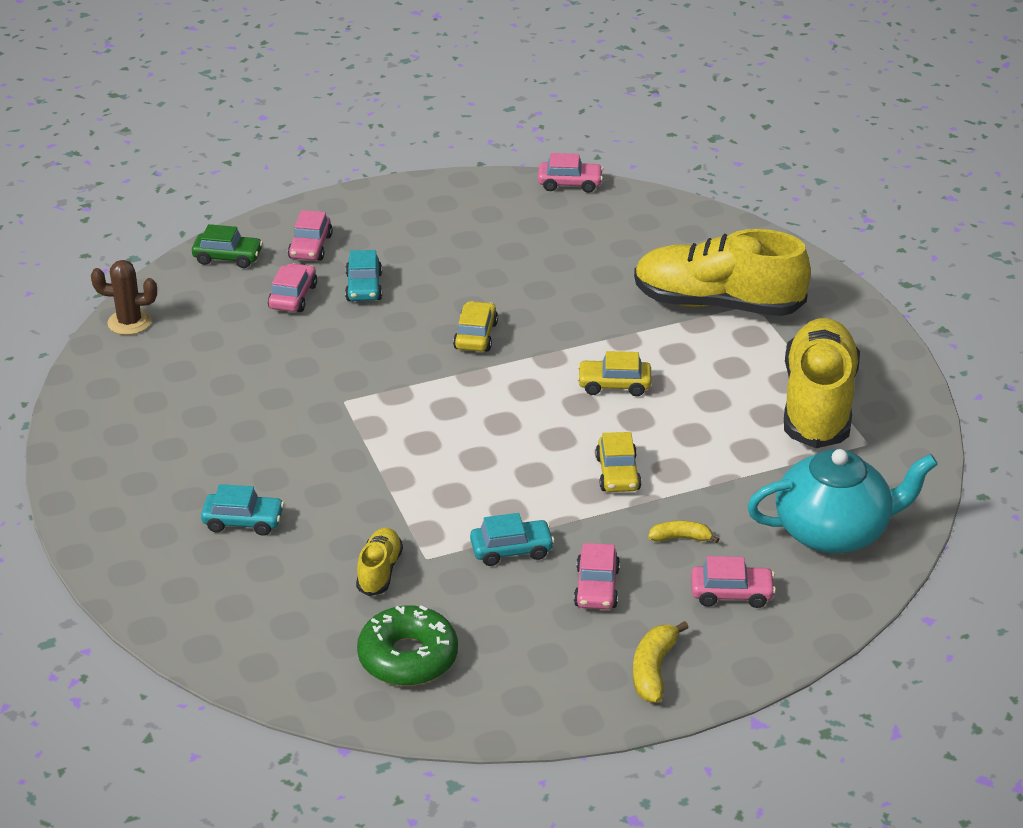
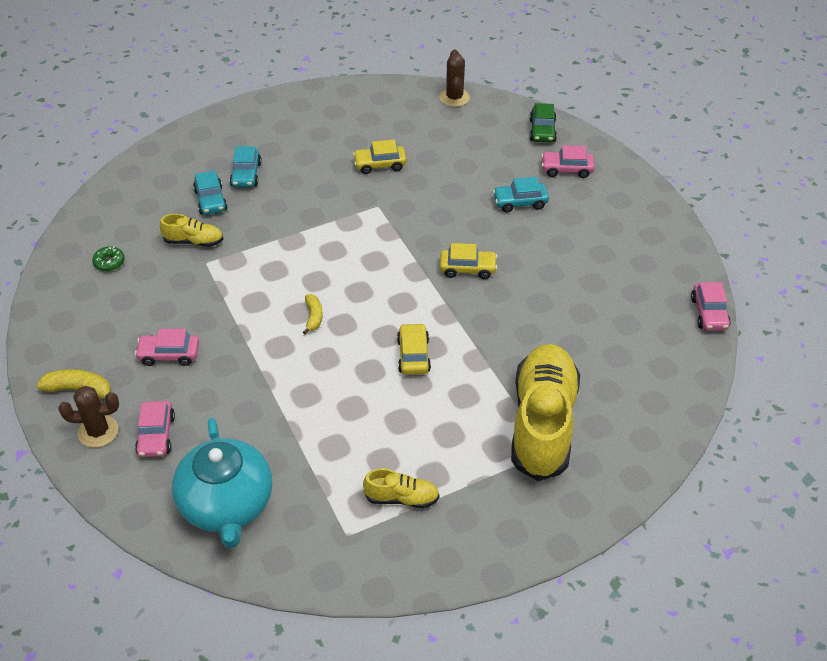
camera: 85 degrees right, 10 degrees up
(293, 297) = (500, 168): pink car -> none
(408, 657) = (109, 262): green donut -> green donut, size x0.47
(511, 550) = (212, 306): turquoise car -> turquoise car (211, 200)
(618, 473) = (299, 362): yellow car -> yellow car (380, 164)
(680, 538) = (222, 402): yellow banana -> yellow banana (313, 317)
(725, 647) = (98, 431): none -> brown cactus
(818, 404) = (402, 498): yellow shoe -> yellow shoe, size x0.45

